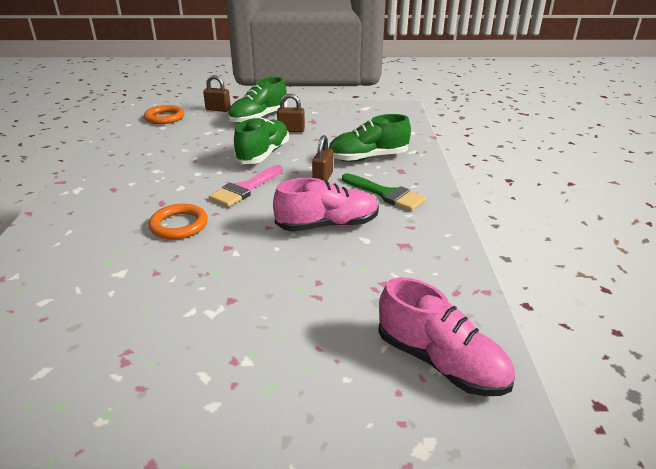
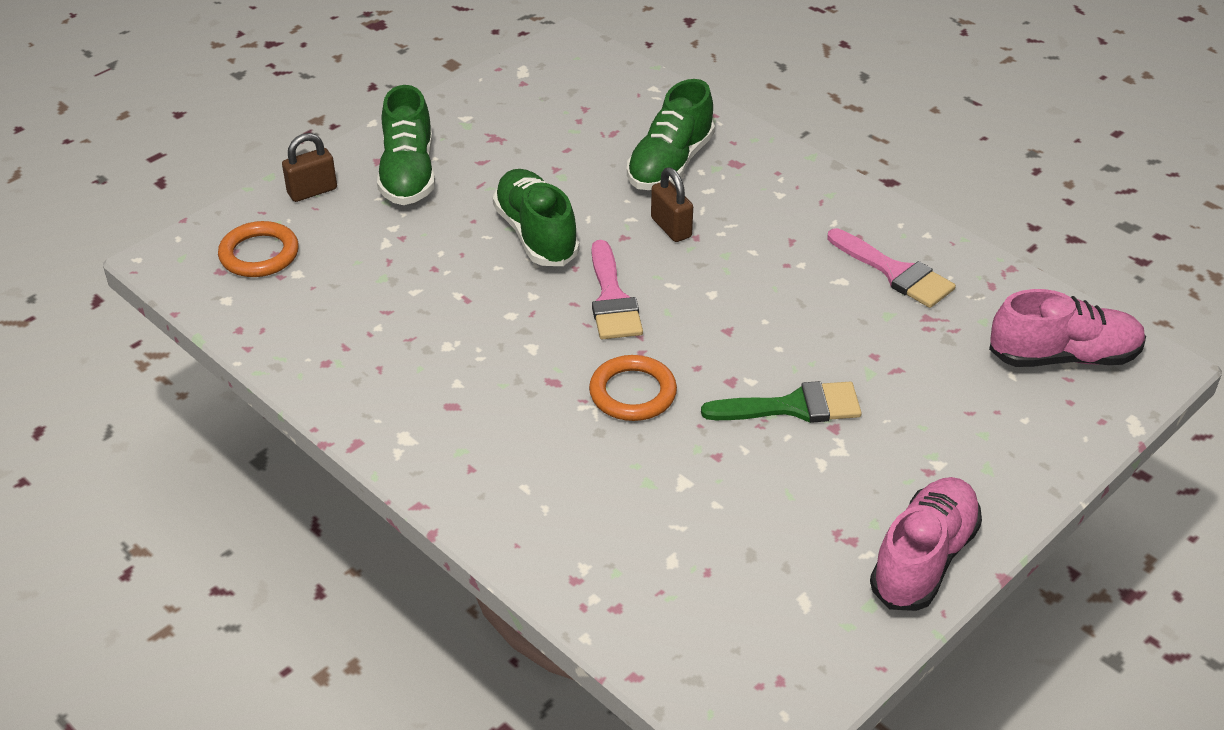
camera: 45 degrees left, 10 degrees up
(291, 130) = (497, 172): brown padlock -> none
(327, 225) = (781, 288): pink shoe -> pink shoe (923, 559)
(386, 194) = (772, 208): green brush -> green brush (793, 407)
(403, 252) = (895, 272): none -> pink brush

